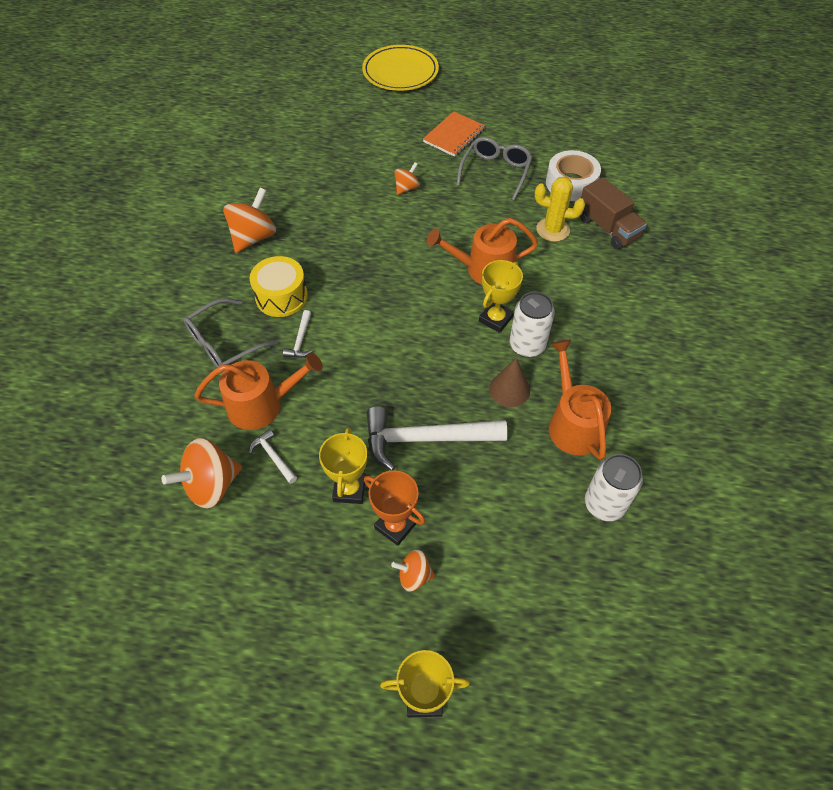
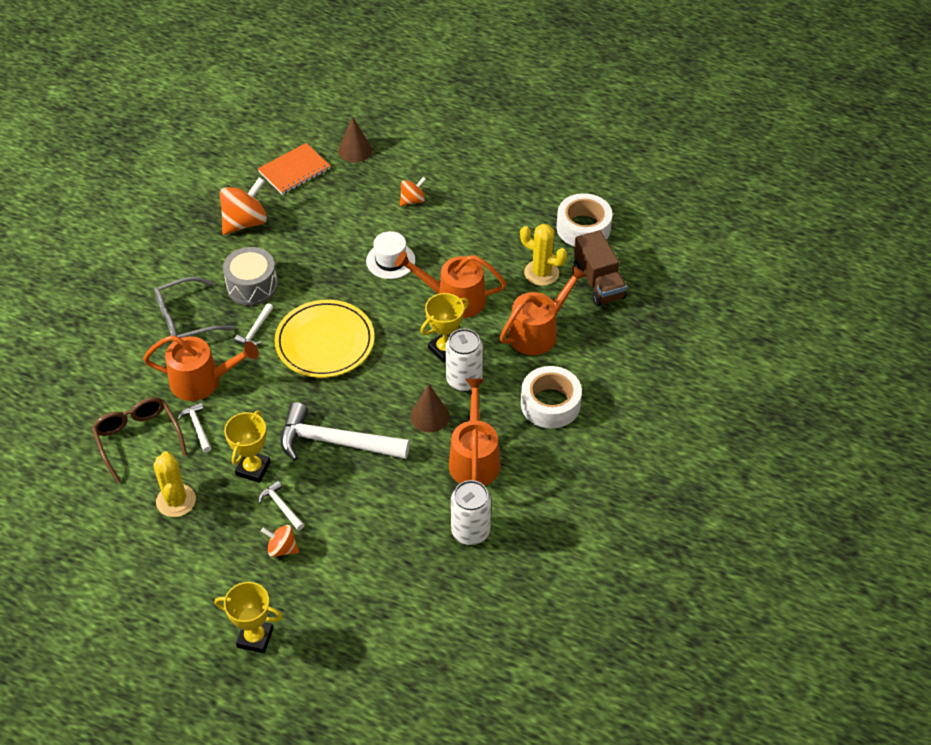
camera: 15 degrees right, 5 degrees down
(211, 485) = (138, 439): orange spinning top -> brown glasses
(276, 548) = (176, 501): none -> yellow cactus
(281, 296) = (252, 286): yellow drum -> grey drum
(336, 154) = (355, 150): none -> brown cone
(395, 526) = (281, 506): orange trophy -> white hammer
(400, 72) = (457, 68): yellow plate -> yellow plate (325, 342)
(408, 246) = (390, 261): none -> white hat
(454, 136) = (484, 152): orange notebook -> orange notebook (294, 170)
(495, 172) = (510, 200): grey glasses -> none
(575, 284) = (538, 332): none -> orange watering can
(619, 351) = (550, 404): none -> white tape

